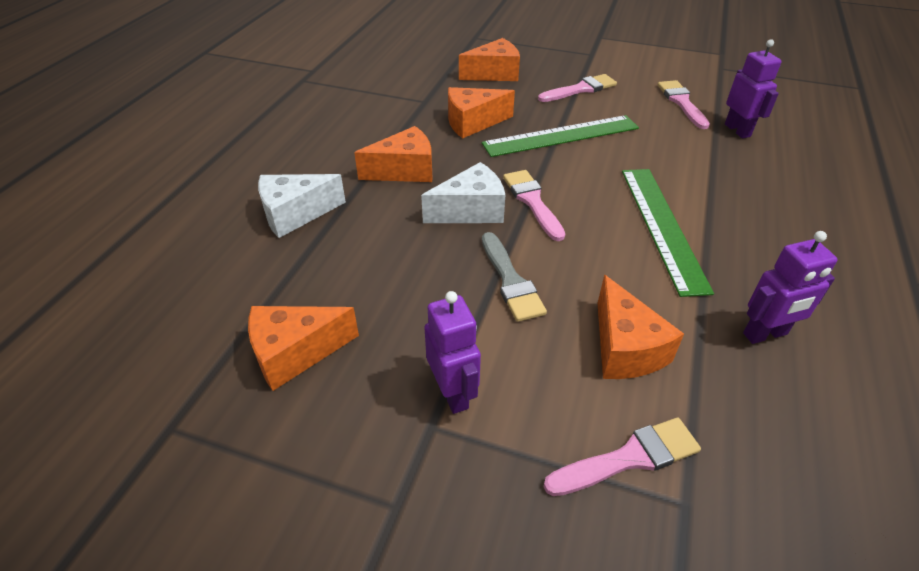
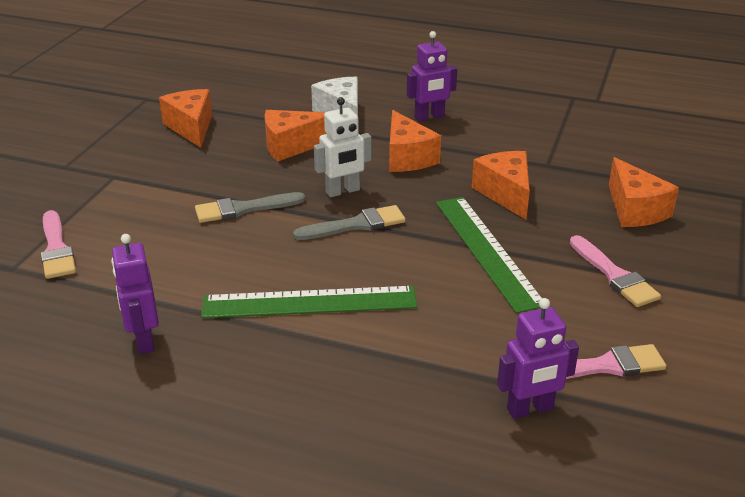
camera: 90 degrees right, 10 degrees down
(453, 393) = (137, 183): purple robot -> purple robot (429, 117)
(471, 210) = (343, 191): white cheese -> white robot
(532, 201) = (356, 225): pink brush -> grey brush
(625, 348) = (153, 258): orange cheese -> orange cheese (291, 146)

